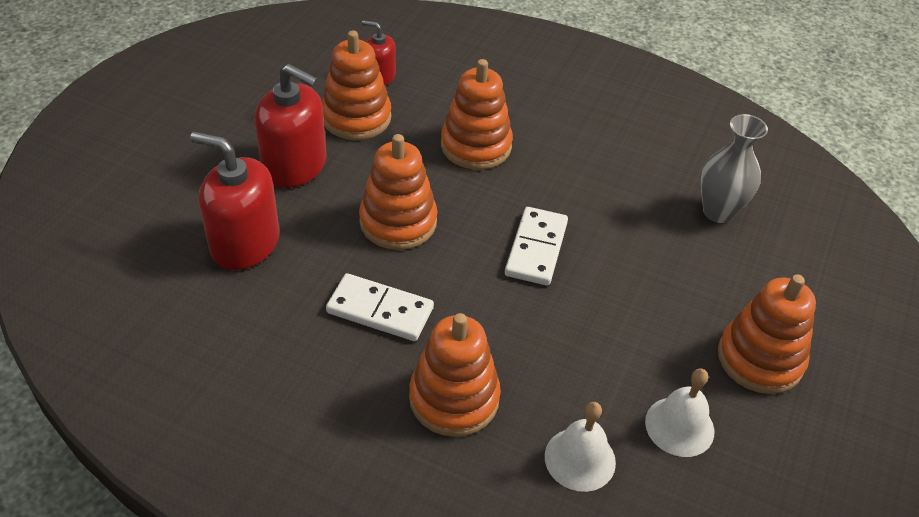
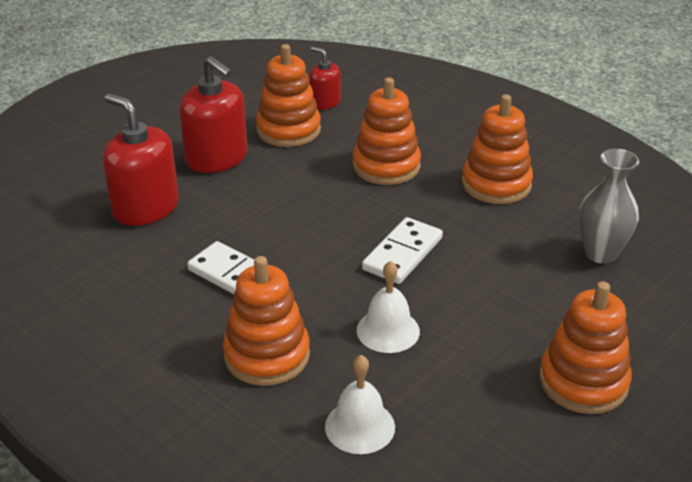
camera: 20 degrees right, 10 degrees down
(398, 222) = (285, 213): orange stacking toy -> orange stacking toy (496, 184)
(679, 426) = (471, 420): white bell -> white bell (388, 330)

